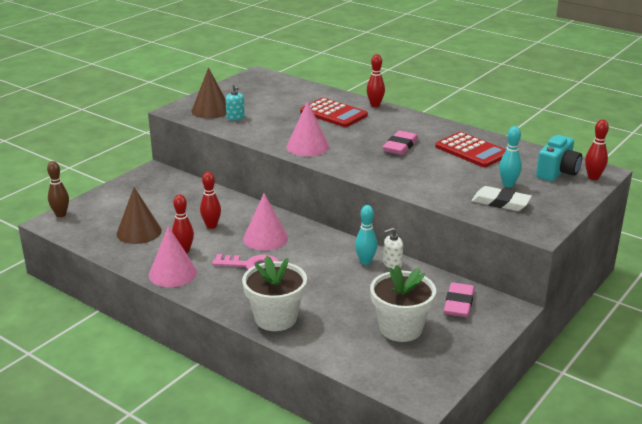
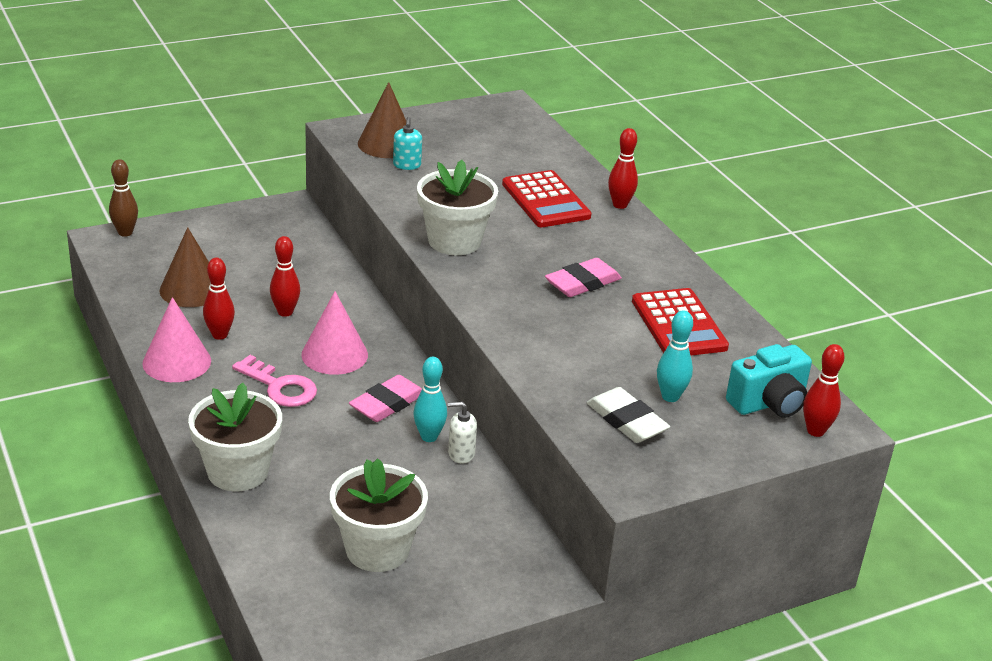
camera: 25 degrees right, 5 degrees up
(307, 146) = (454, 241): pink cone -> white flower pot
(458, 303) = (490, 546): pink eraser -> pink eraser (387, 403)

